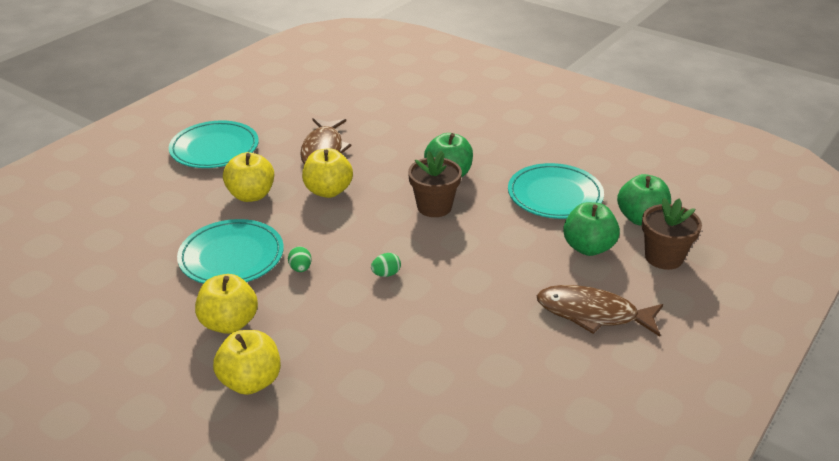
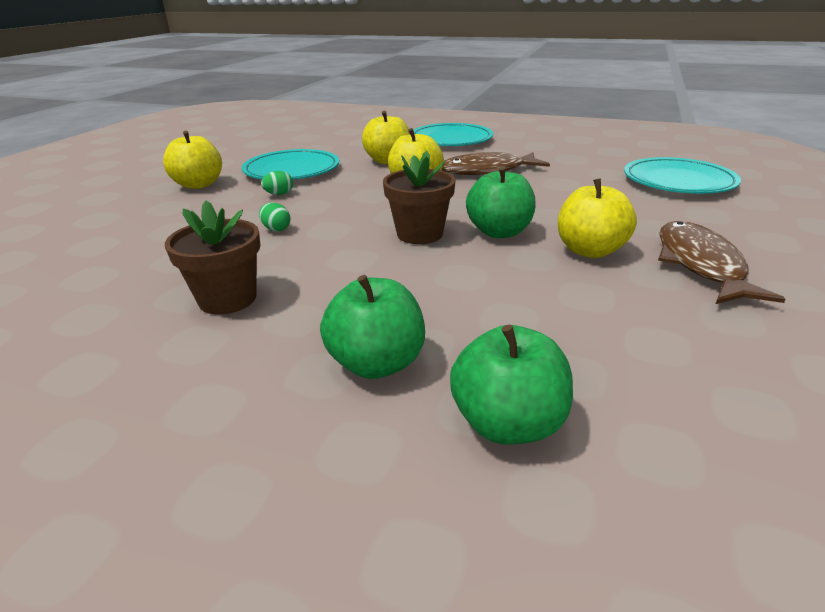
camera: 75 degrees right, 5 degrees down
(251, 381) = (118, 203): yellow apple -> yellow apple (590, 250)
(555, 195) = (513, 314): turquoise plate -> turquoise plate (678, 181)
(593, 314) = (190, 386): brown fish -> brown fish (700, 265)
(664, 257) = (378, 470): brown flower pot -> brown flower pot (227, 299)

